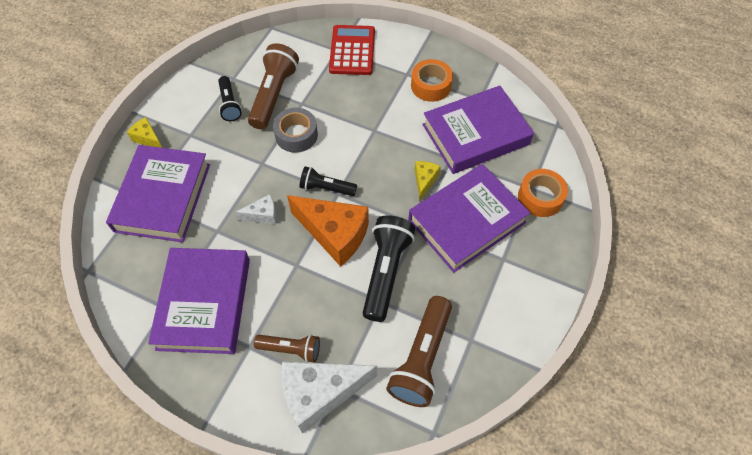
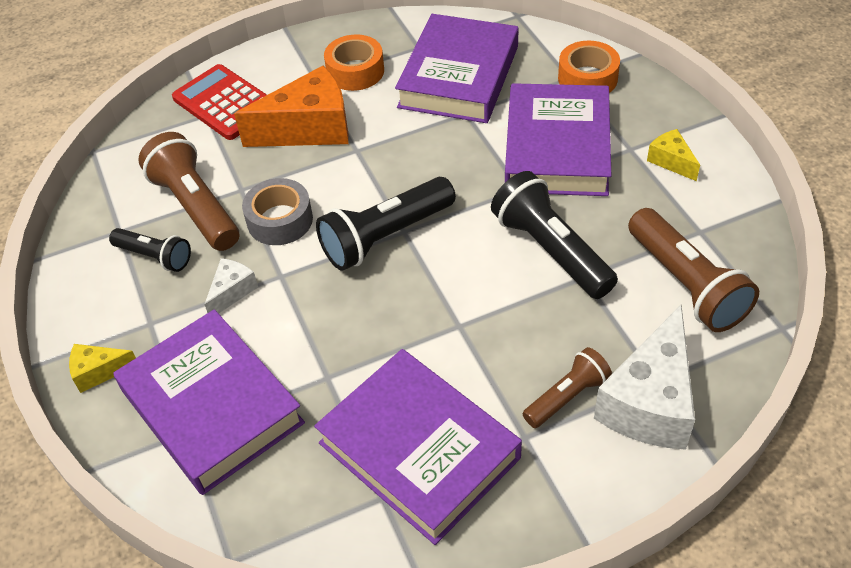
camera: 45 degrees left, 10 degrees down
(263, 215) = (355, 317): white cheese -> white cheese (232, 292)
(326, 188) = (385, 237): black flashlight -> black flashlight, size x1.69
(334, 234) = (455, 266): orange cheese -> orange cheese (309, 128)
(424, 181) = (470, 150): yellow cheese -> yellow cheese (671, 161)

